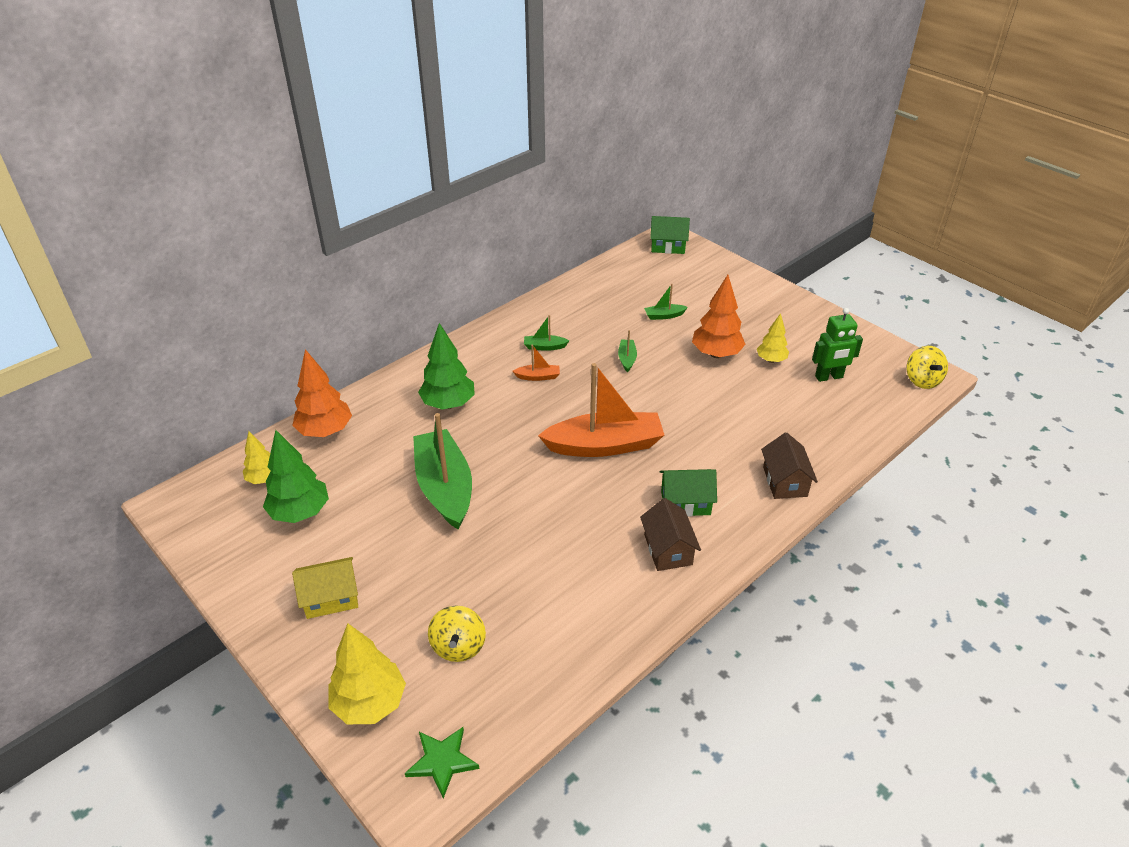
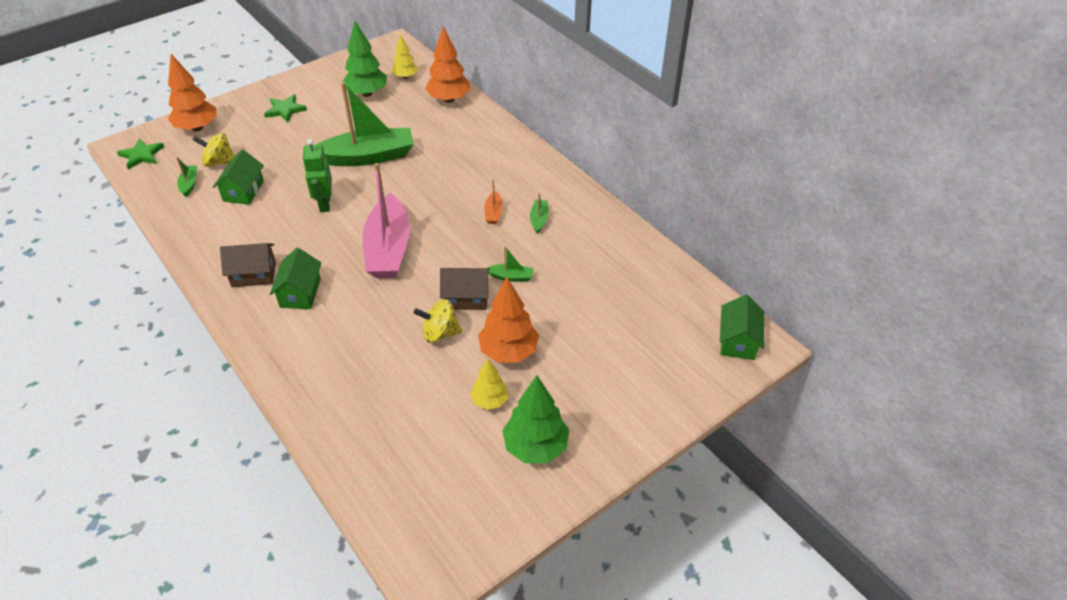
camera: 95 degrees right, 5 degrees up
(331, 598) = (285, 110): yellow house -> green star
(370, 703) = (197, 128): yellow tree -> orange tree
(448, 404) = (466, 159): green tree -> green tree (535, 447)
(520, 599) = (243, 191): none -> green house
(604, 445) = (388, 248): orange boat -> pink boat
(664, 316) = (585, 316): green boat -> green boat (189, 184)
(784, 481) = (299, 370): brown house -> brown house (466, 298)
(829, 377) = (448, 452): green robot -> green robot (324, 204)
(922, 380) = (422, 558): yellow spinning top -> yellow spinning top (440, 333)

